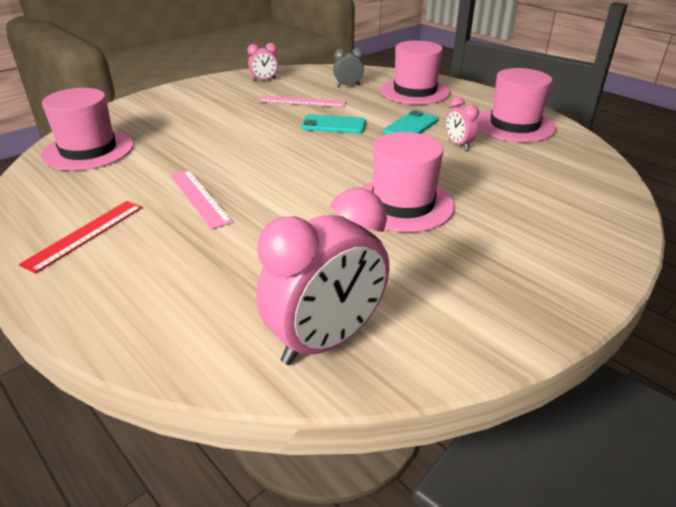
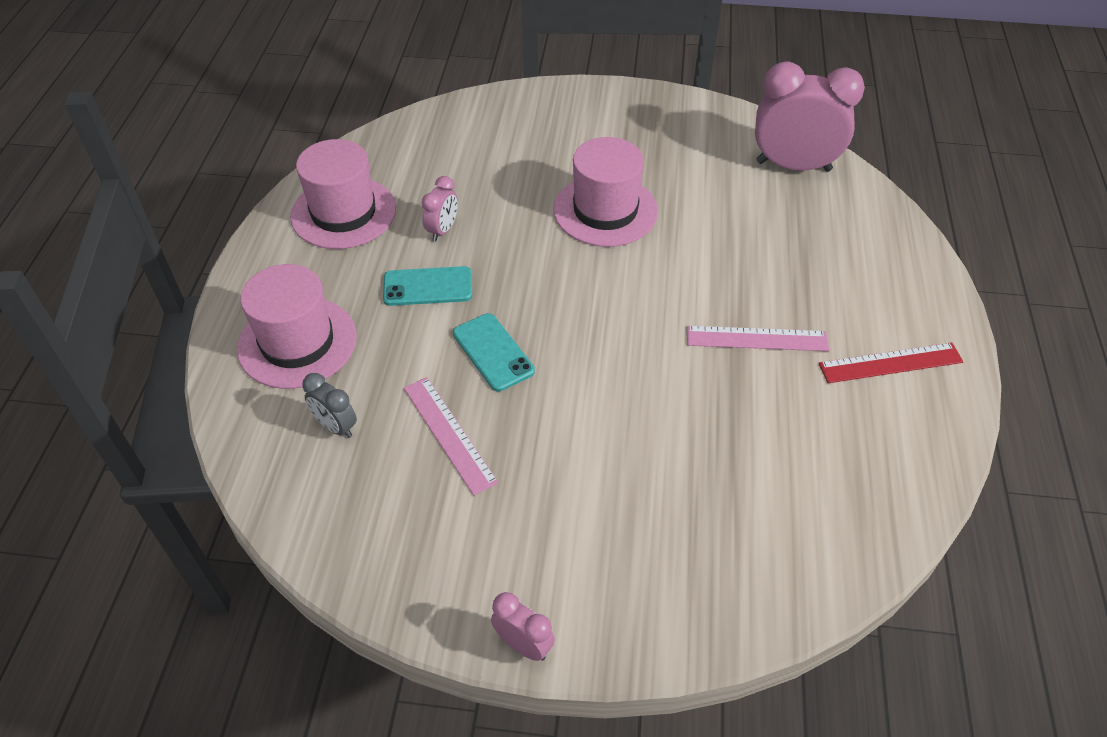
camera: 130 degrees left, 15 degrees up
(88, 150) = (811, 527): pink hat -> none
(199, 198) = (756, 339): pink ruler -> pink ruler turned 75 degrees clockwise
(264, 80) = (403, 551): pink clock -> pink clock (523, 644)

